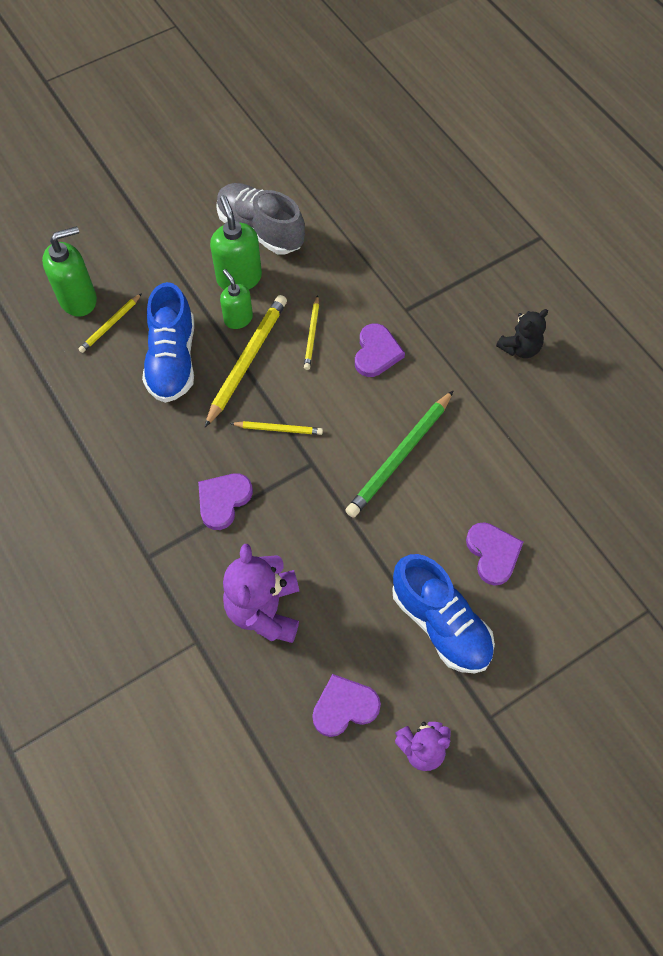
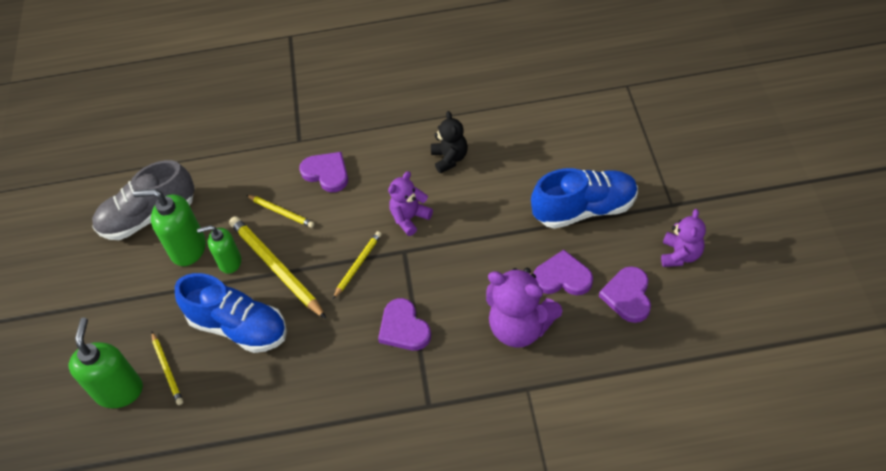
camera: 60 degrees left, 10 degrees down
(354, 452) = (410, 218): none -> purple teddy bear
(400, 456) = (430, 188): green pencil -> none
(493, 553) = (542, 157): purple heart -> purple heart (562, 277)
(520, 348) = (379, 82): black teddy bear -> black teddy bear (450, 158)

